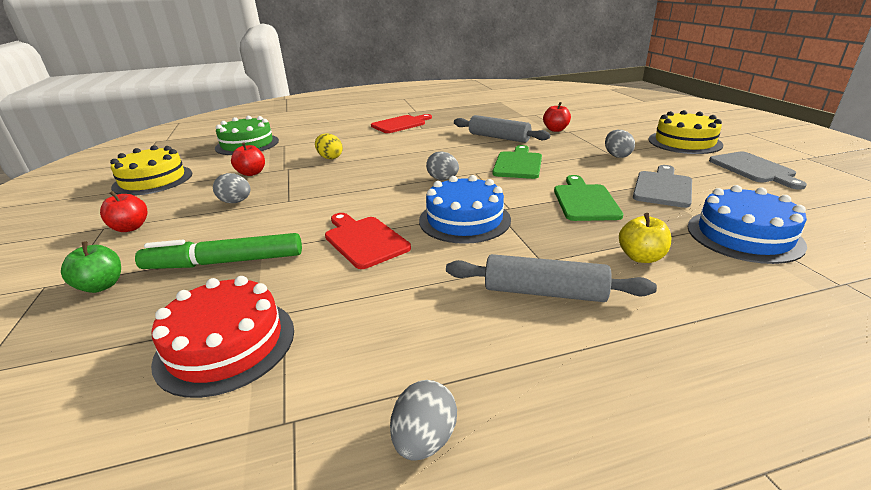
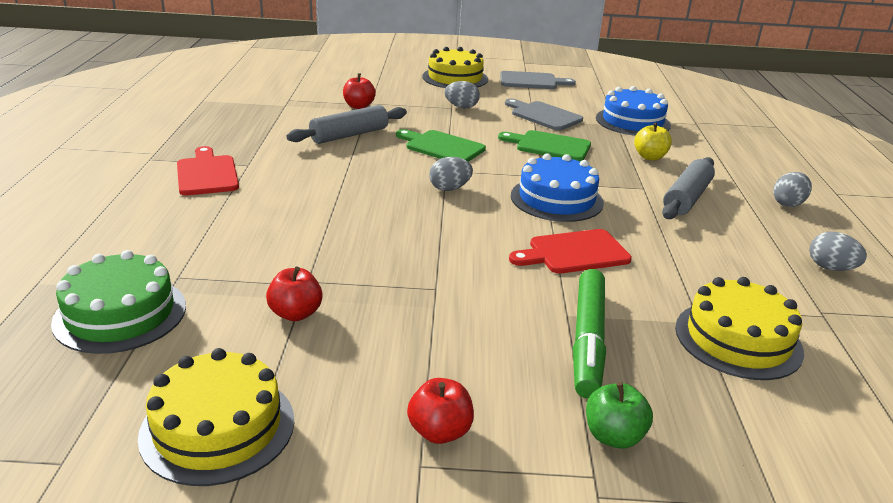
camera: 75 degrees left, 0 degrees up
(226, 344) = (738, 339): red cake -> yellow cake
(236, 202) = (409, 330): grey egg -> grey egg (788, 203)
(330, 158) = (297, 243): yellow egg -> none

